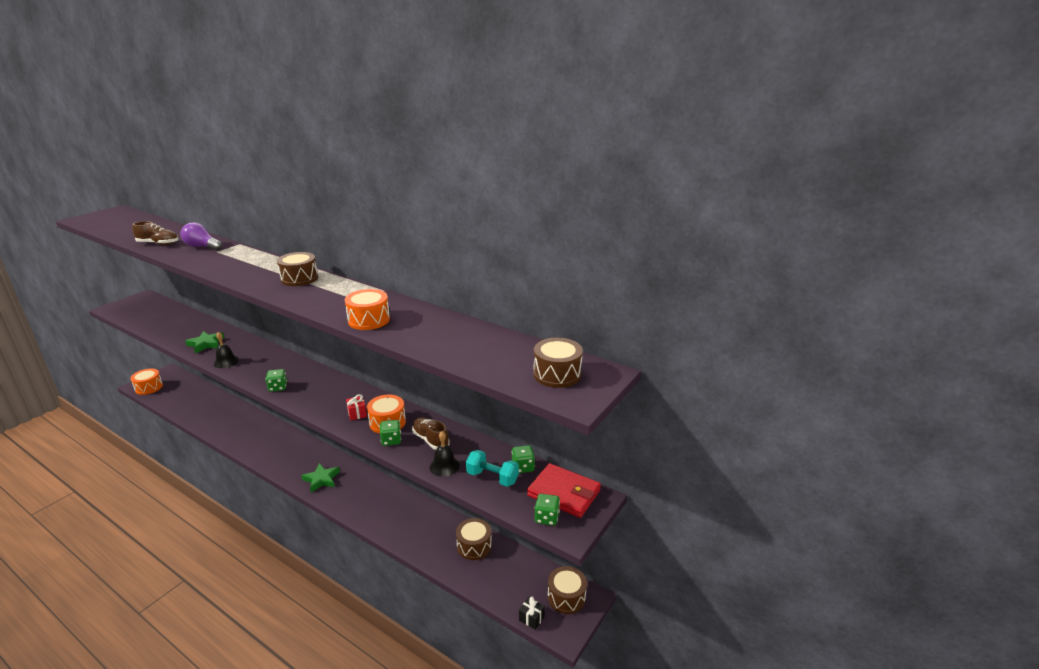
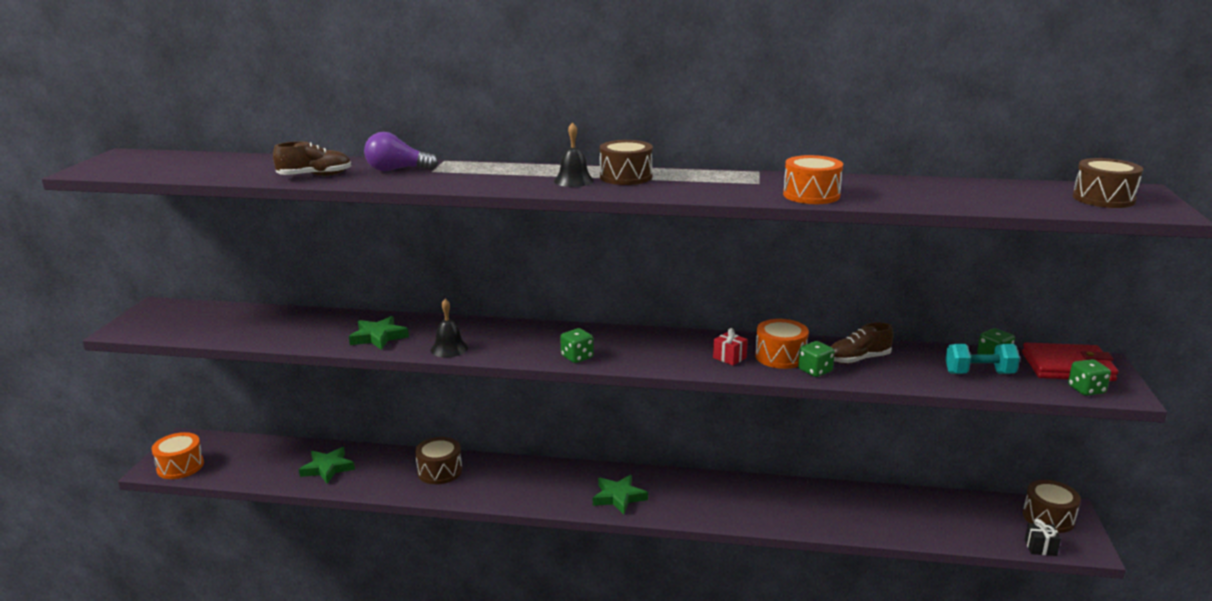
camera: 25 degrees left, 5 degrees down
(207, 410) = (327, 468): none -> green star
(430, 440) = (858, 359): brown shoe -> brown shoe turned 45 degrees counterclockwise
(444, 466) = (914, 377): black bell -> black bell (573, 181)
(474, 546) = (895, 504): brown drum -> brown drum (439, 471)

